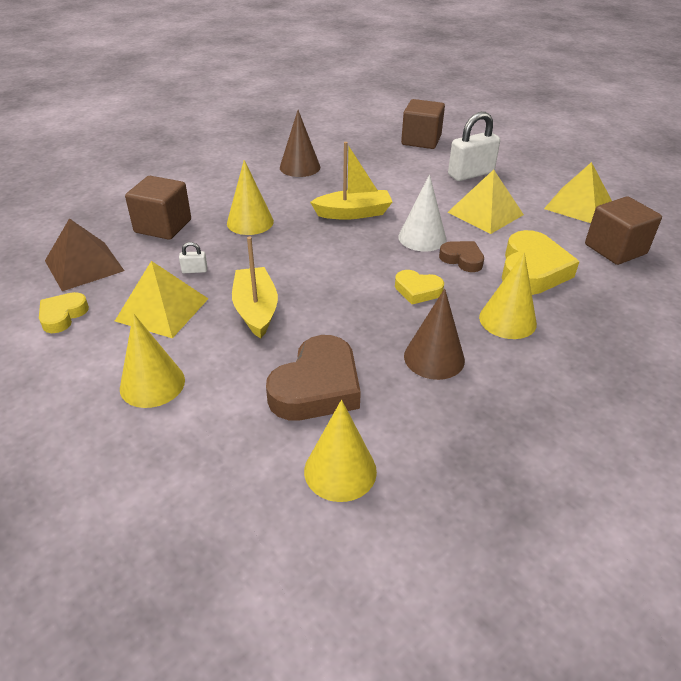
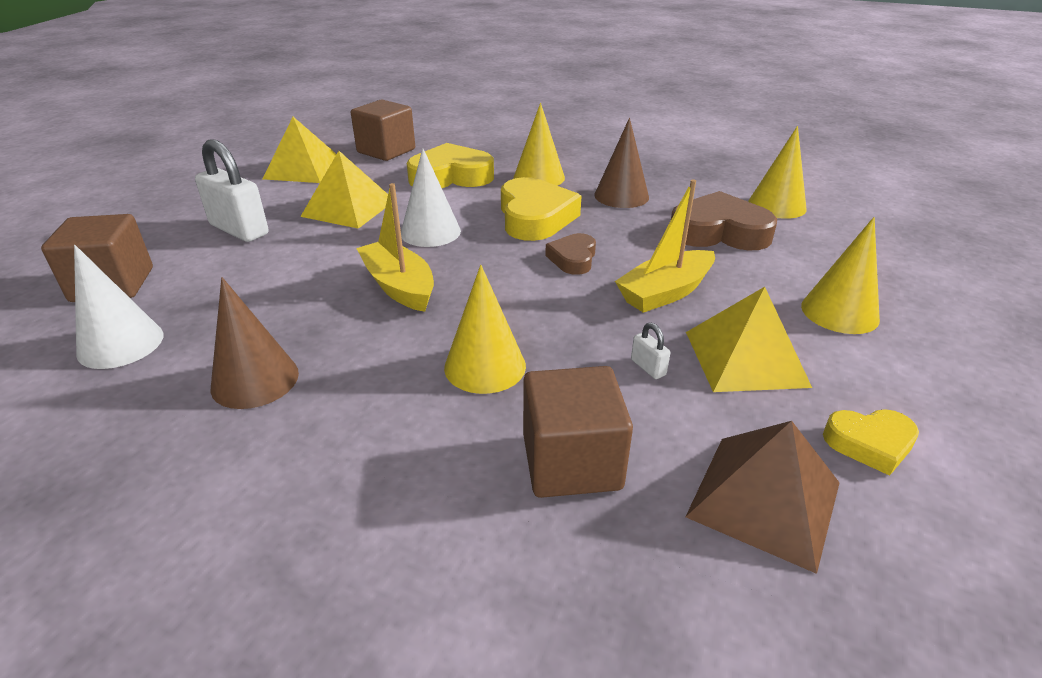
camera: 115 degrees left, 5 degrees down
(359, 142) = (120, 344): none -> white cone
(417, 290) = (535, 217): yellow heart -> yellow heart, size x1.80
(462, 259) = (458, 206): brown heart -> brown heart (573, 259)

